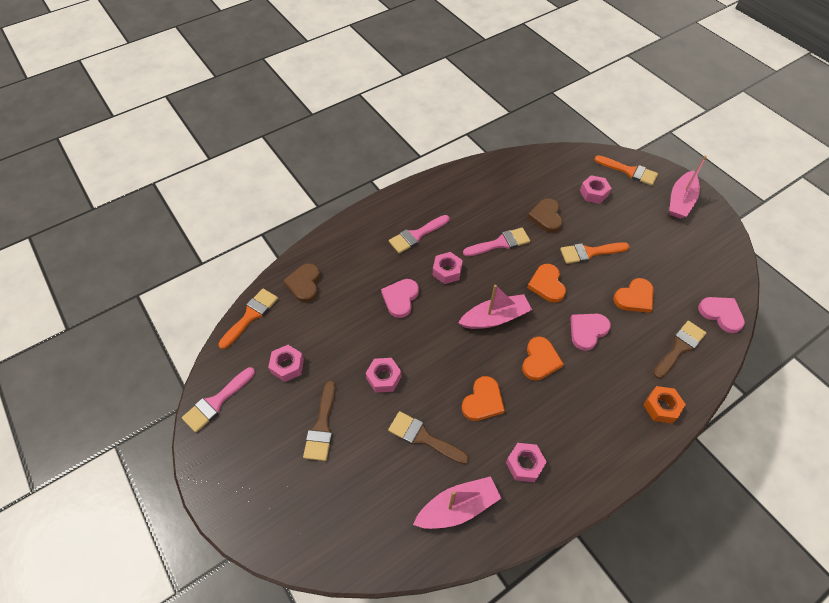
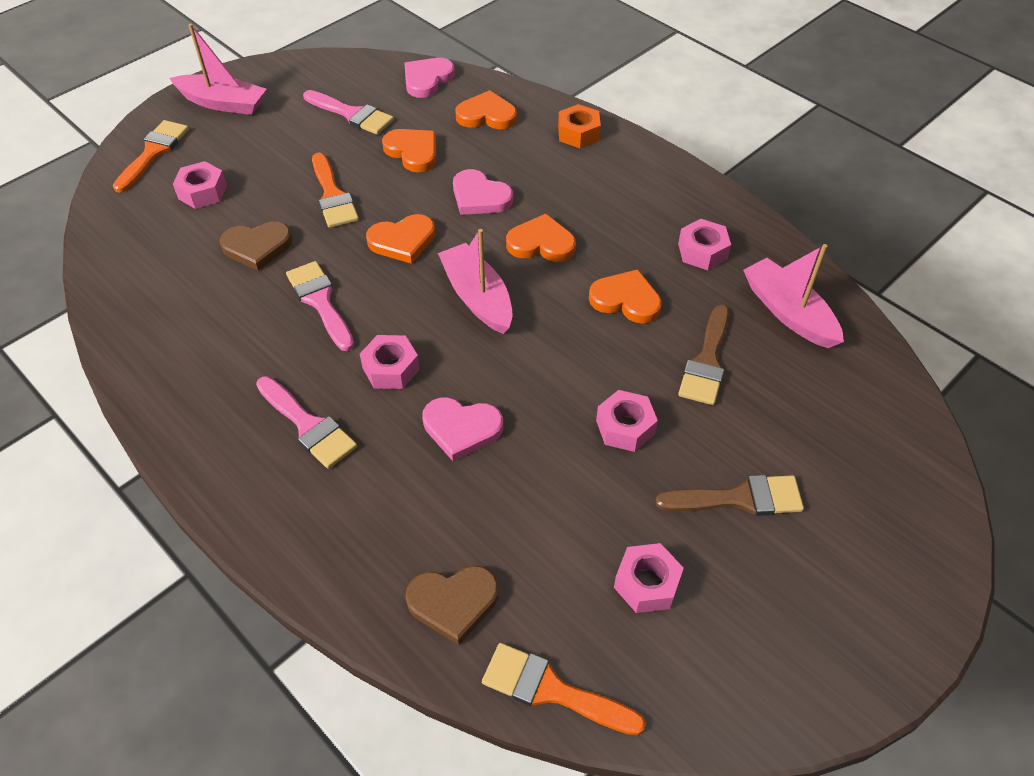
camera: 100 degrees left, 5 degrees down
(216, 402) = (759, 693): pink brush -> pink brush (352, 114)
(679, 347) = (486, 115): brown brush -> orange heart

